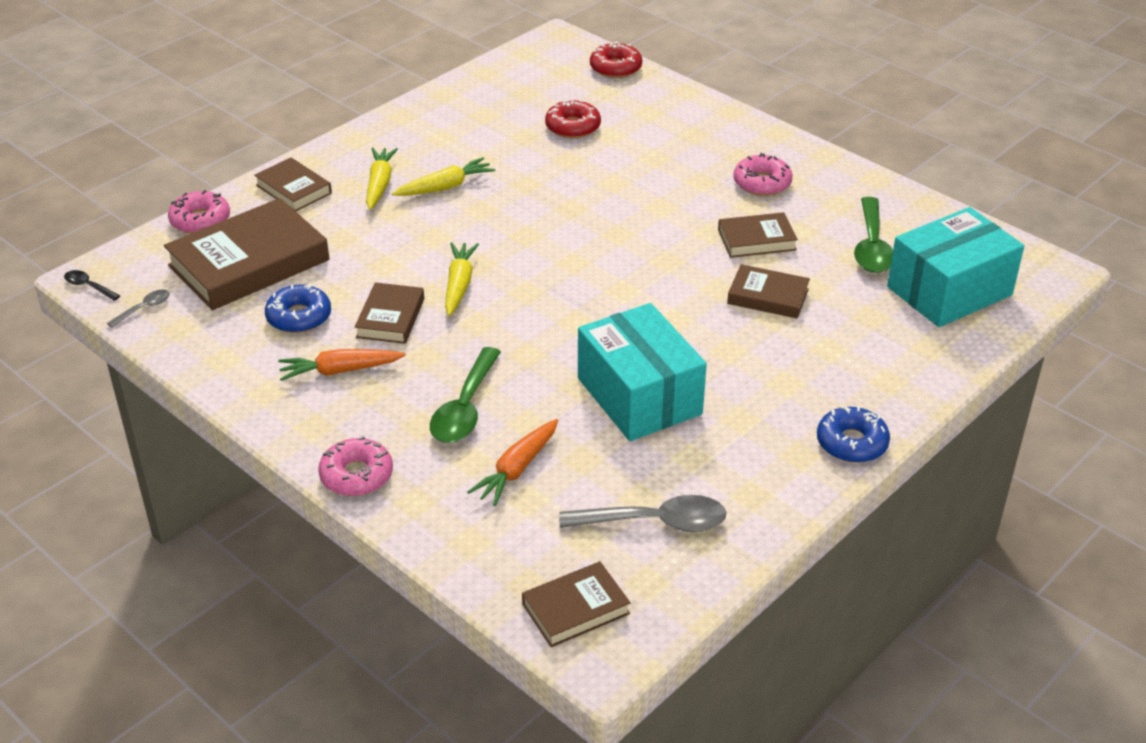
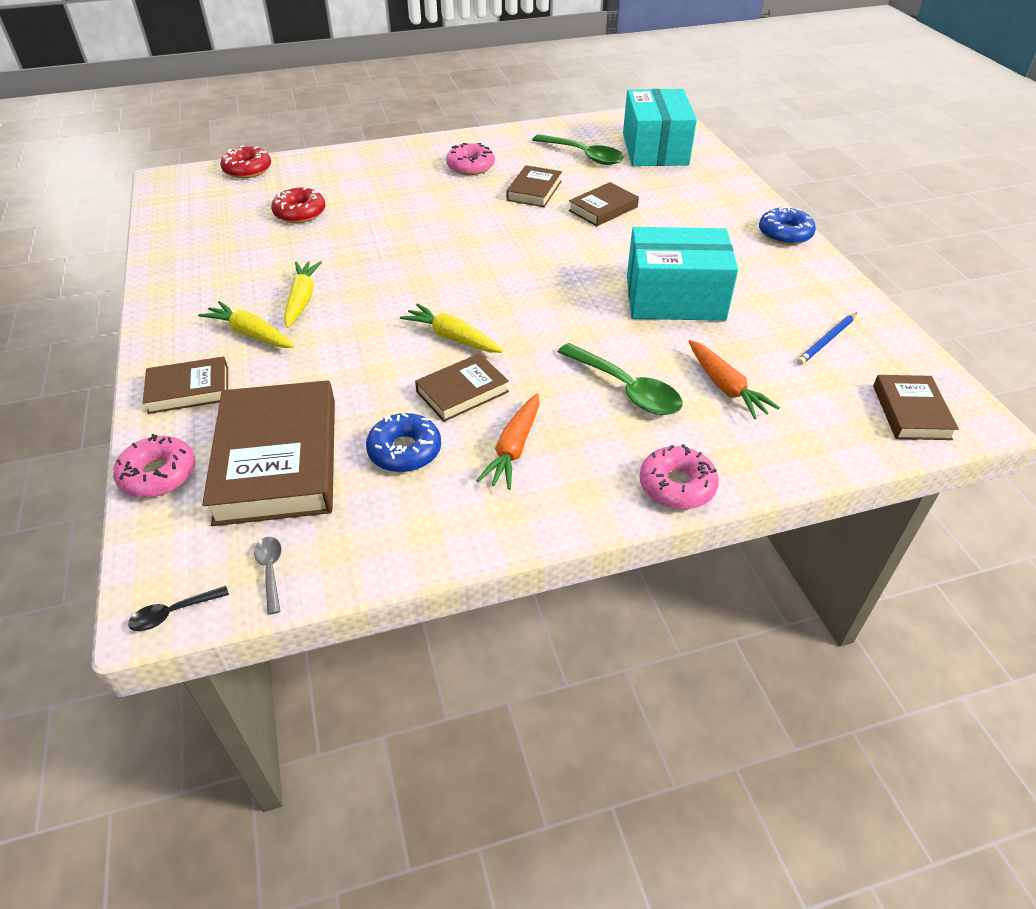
camera: 60 degrees left, 5 degrees up
(390, 318) = (462, 392): brown book -> brown book turned 75 degrees counterclockwise
(655, 522) = (827, 340): grey spoon -> blue pencil

